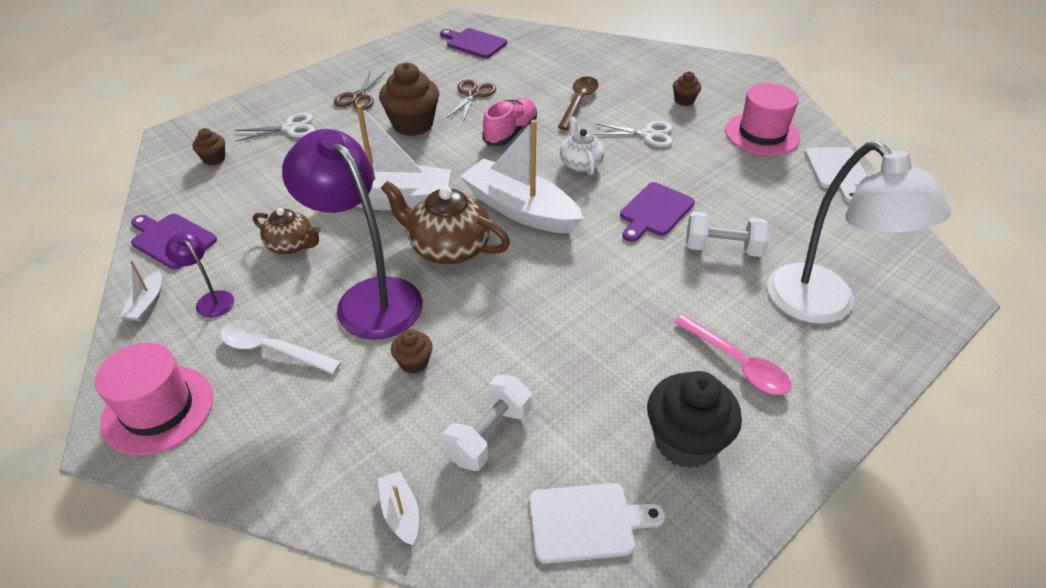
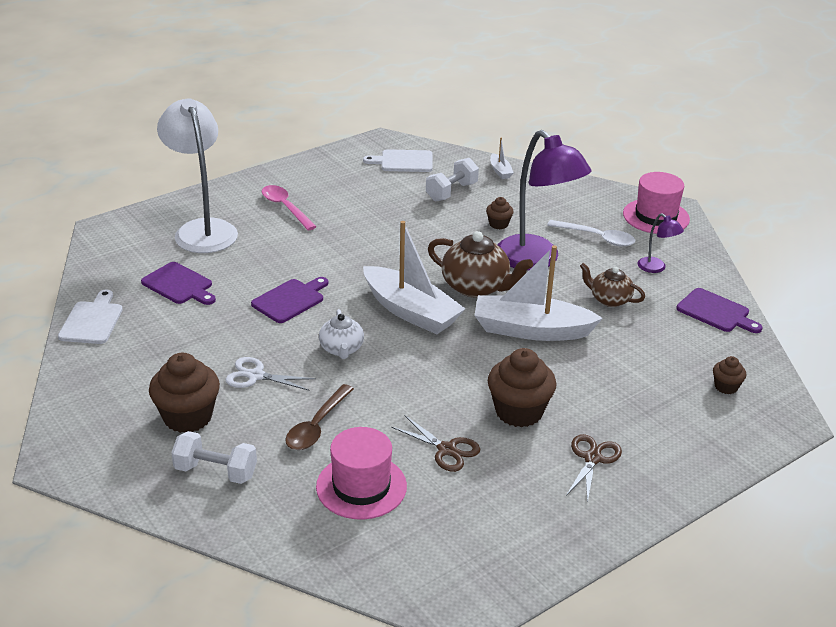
camera: 175 degrees left, 10 degrees down
(147, 303) = (703, 269): white boat -> none
(290, 128) = (661, 419): white scissors -> none
(473, 95) = (446, 450): brown scissors -> brown scissors turned 75 degrees counterclockwise
(474, 43) = (439, 552): purple cutting board -> purple cutting board (179, 285)
(510, 132) = (407, 391): pink shoe -> none
(684, 100) = (188, 417): brown cupcake -> brown cupcake, size x2.00
(685, 441) = (338, 181): black cupcake -> none
(723, 248) = (250, 268): white dumbbell -> white dumbbell (216, 472)
(762, 134) = (131, 366): pink hat -> pink hat (361, 486)

